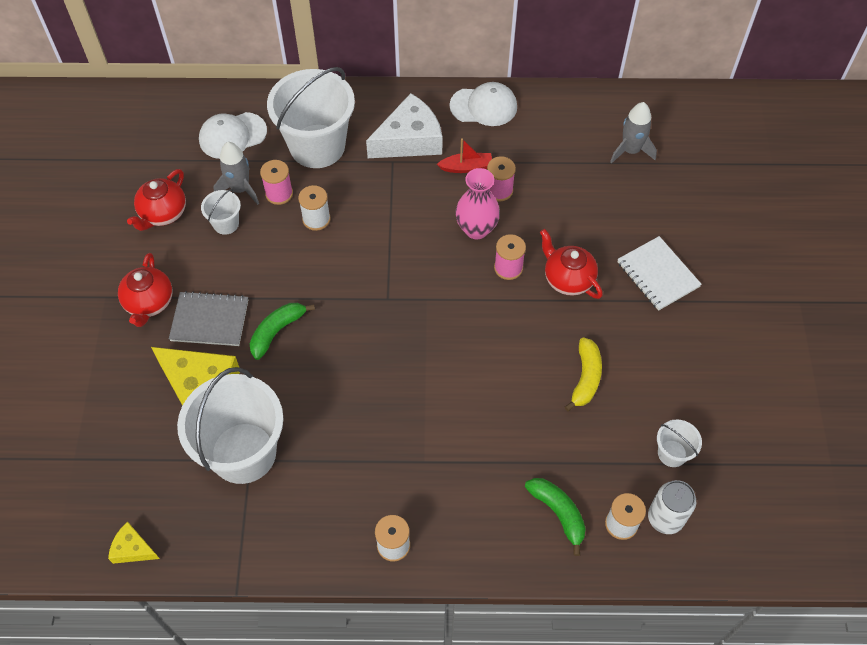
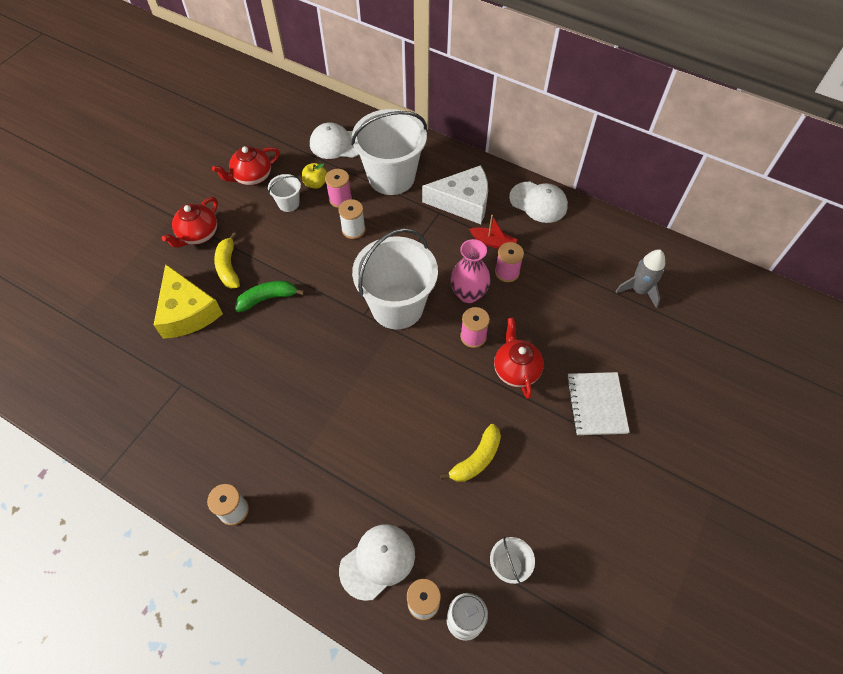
camera: 30 degrees right, 0 degrees up
(133, 549) = (60, 405): yellow cheese -> none
(210, 320) = (228, 267): grey notebook -> yellow banana
(240, 189) = (316, 183): grey rocket -> yellow apple
(243, 453) = (181, 376): white bucket -> white bucket (397, 306)
(558, 513) = (377, 561): green banana -> white cap

